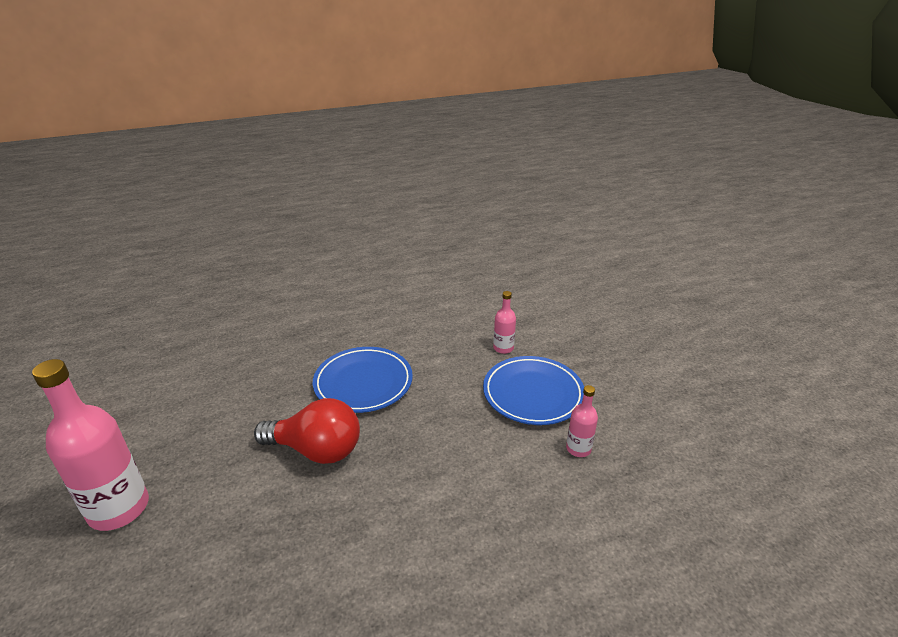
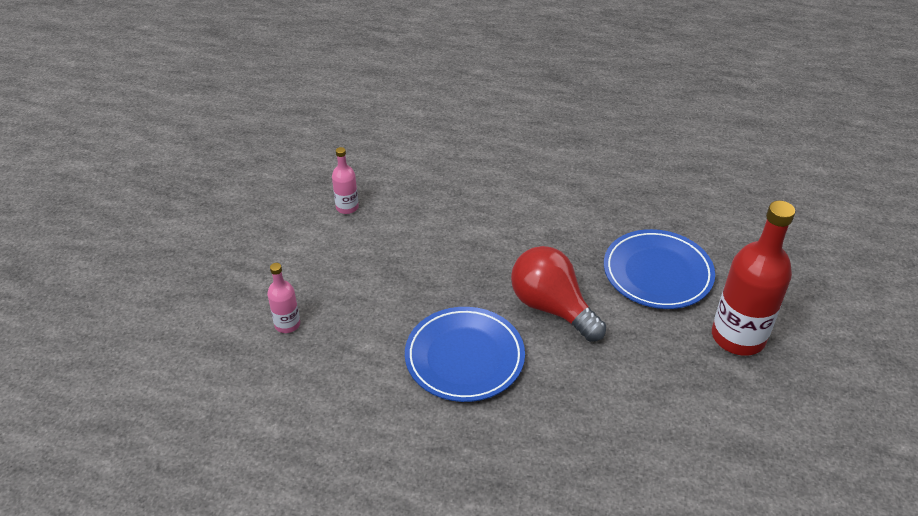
camera: 145 degrees left, 10 degrees up
(119, 508) = (738, 337): pink bottle -> red bottle
(533, 394) = (323, 263): blue plate -> blue plate (657, 273)

